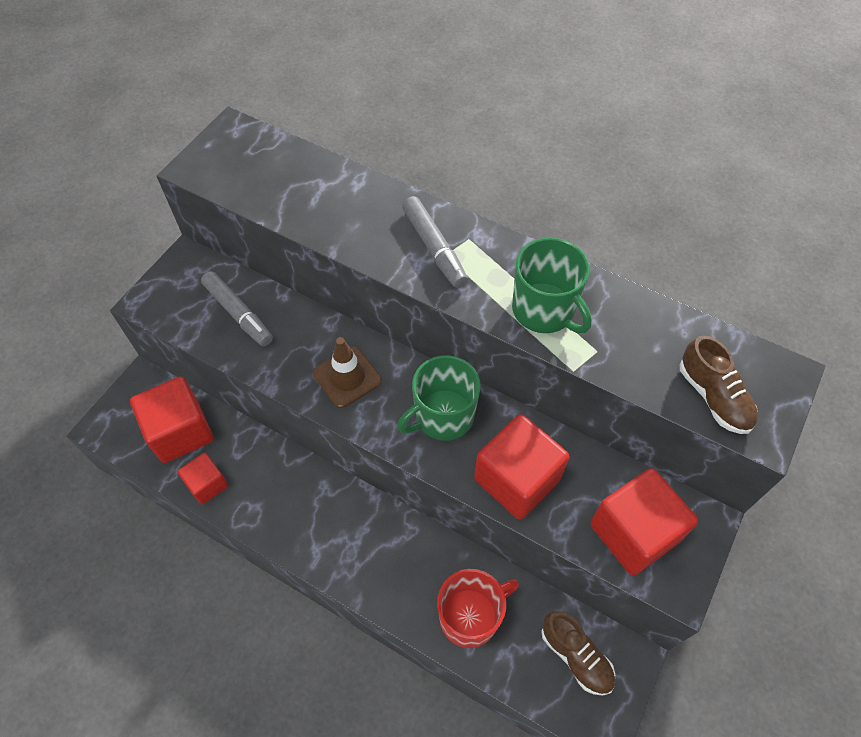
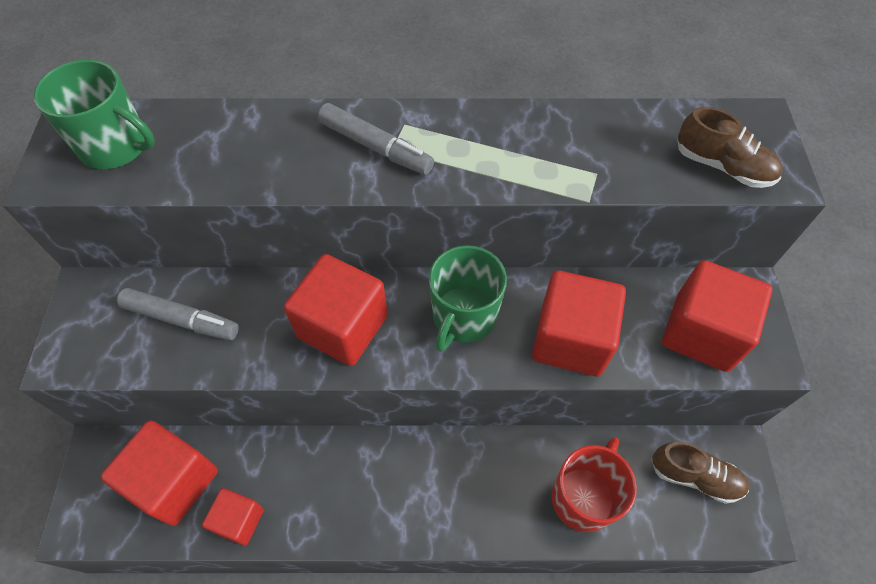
camera: 30 degrees left, 0 degrees up
(347, 377) = (343, 326): brown traffic cone -> red cube
(544, 310) = (523, 158): green mug -> green mug (116, 146)

